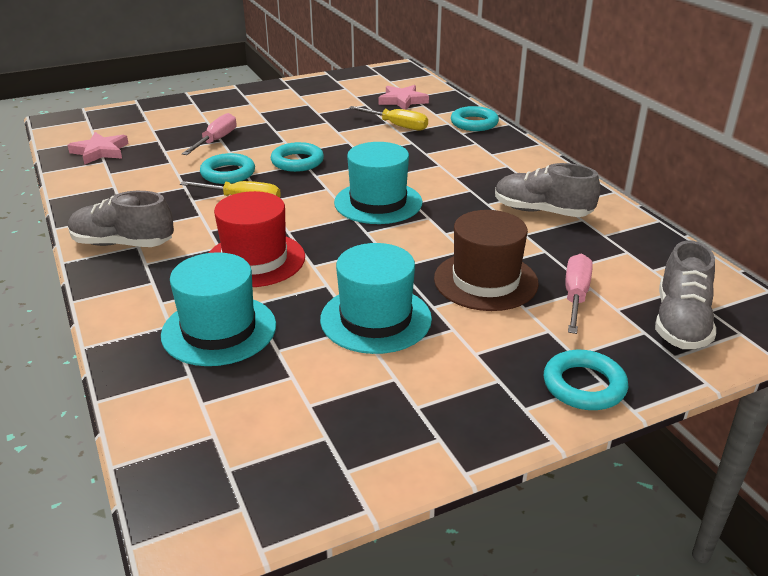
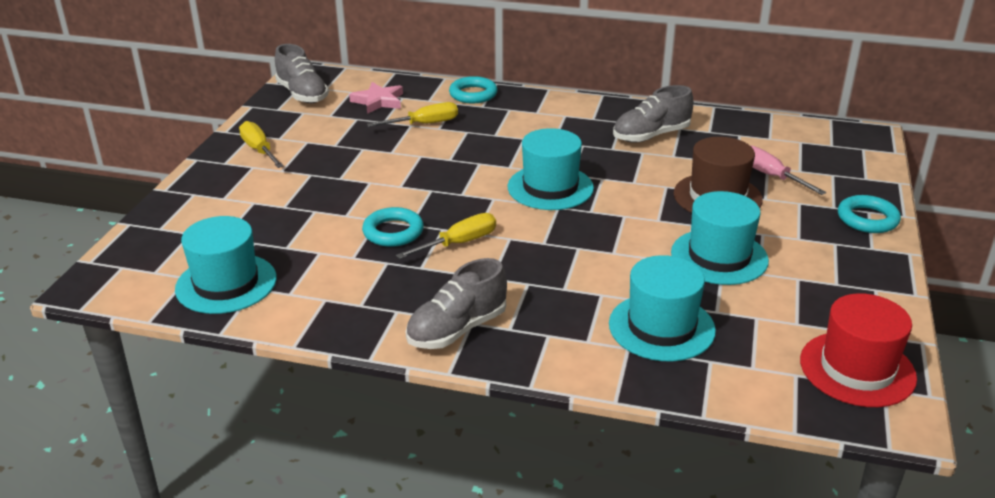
camera: 50 degrees left, 0 degrees up
(100, 152) = (226, 283): pink star -> turquoise hat
(216, 140) = (310, 213): pink screwdriver -> none
(255, 260) = (572, 274): red hat -> red hat (857, 369)
(274, 97) = (259, 150): none -> yellow screwdriver
(297, 162) = (422, 192): turquoise ring -> none
(680, 322) = (835, 159): grey shoe -> grey shoe (302, 94)

